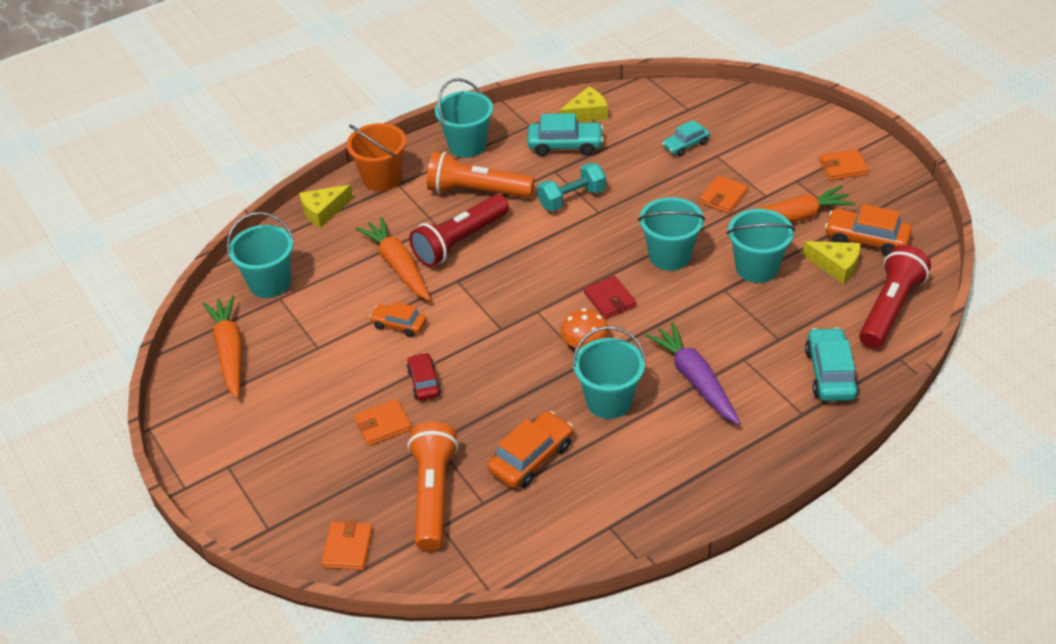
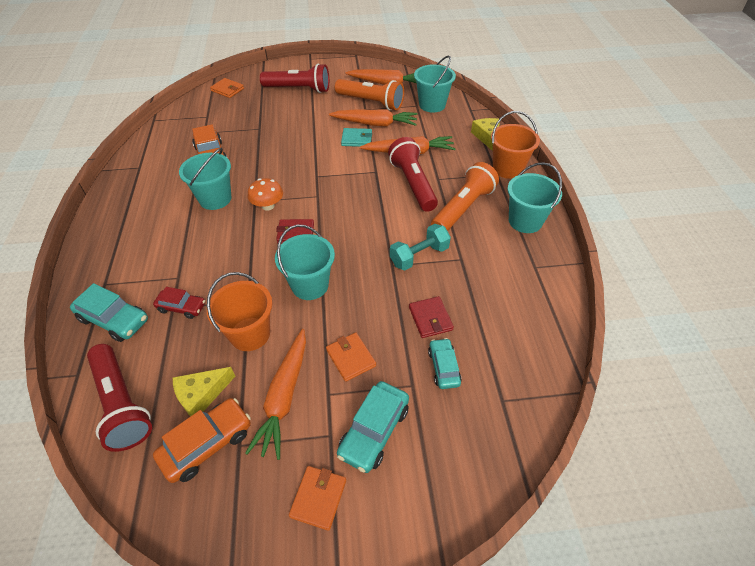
camera: 115 degrees right, 5 degrees up
(298, 451) = (298, 89): none -> red flashlight
(351, 321) = (375, 124): none -> orange carrot
(383, 425) = (288, 116): orange wallet -> none
(399, 325) = (357, 139): orange car -> turquoise wallet
(424, 382) = (303, 136): red car -> red car (182, 307)
(433, 495) = (227, 119): orange flashlight -> orange flashlight (371, 102)
(565, 145) = (492, 279): turquoise car -> turquoise car (374, 431)
(572, 199) = (419, 256): turquoise dumbbell -> turquoise dumbbell turned 60 degrees clockwise
(586, 113) = (534, 312): yellow cheese -> none
(643, 167) = (430, 318): none -> red wallet
(695, 380) = (188, 244): purple carrot -> none
(756, 268) = (250, 334): turquoise bucket -> orange bucket

